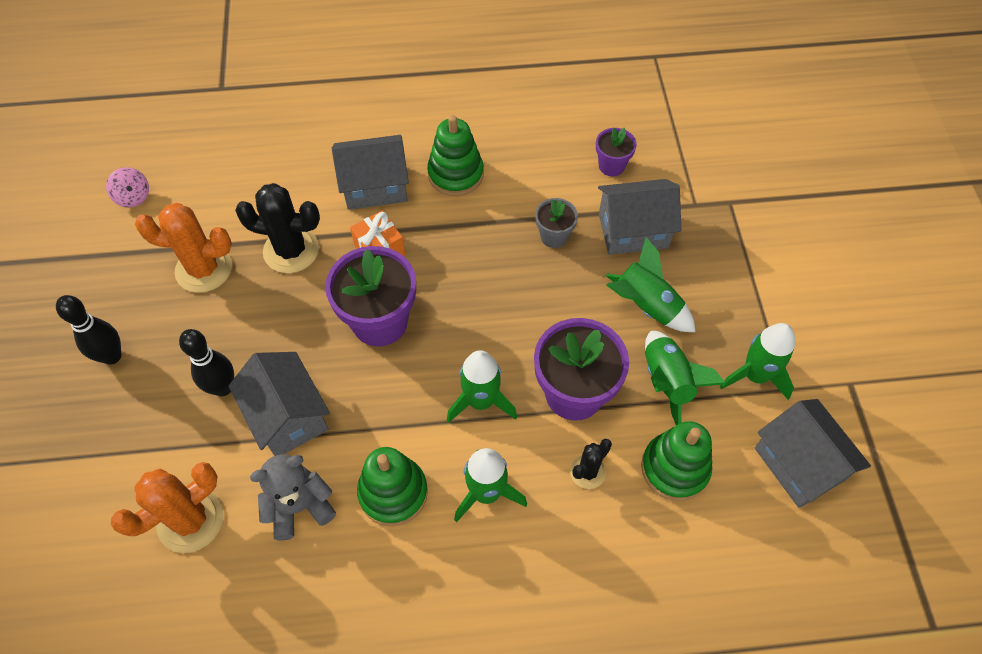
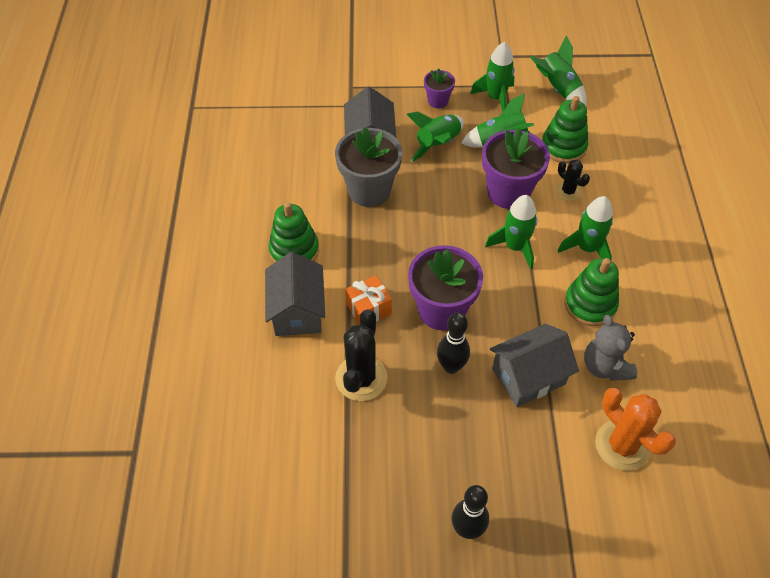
camera: 85 degrees left, 5 degrees down
(133, 197) = (273, 531): pink spinning top -> none
(204, 269) = (374, 453): orange cactus -> none
(223, 388) = (502, 428): black bowling pin -> black bowling pin (451, 366)
(554, 236) = (369, 190): grey flower pot -> grey flower pot, size x1.91
(611, 166) = (304, 148): purple flower pot -> purple flower pot (438, 101)
(799, 464) = (558, 89): grey house -> green rocket

